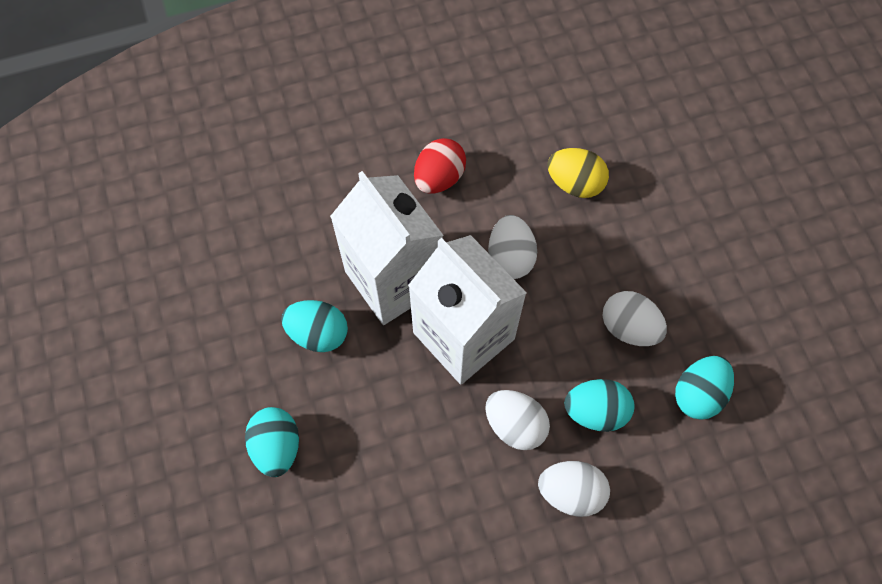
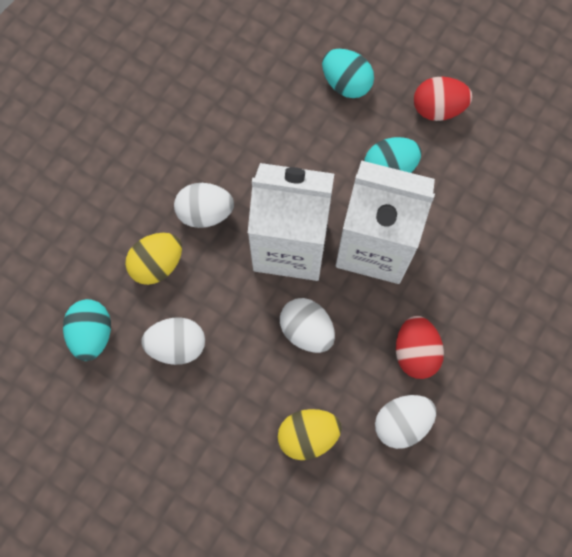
camera: 140 degrees right, 5 degrees up
(222, 352) = (438, 109): none -> red egg
(571, 492) = (135, 199): white egg -> white egg (401, 423)
(595, 411) = (157, 264): turquoise egg -> yellow egg

